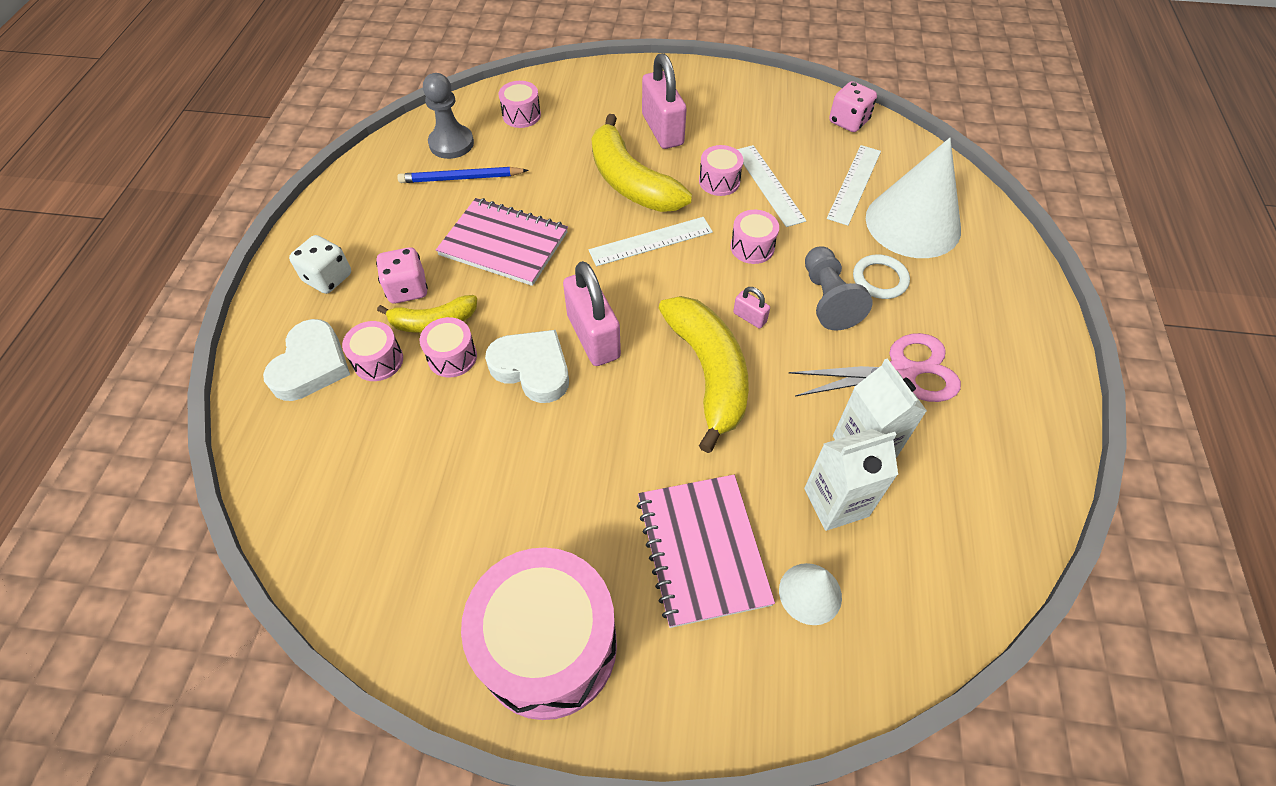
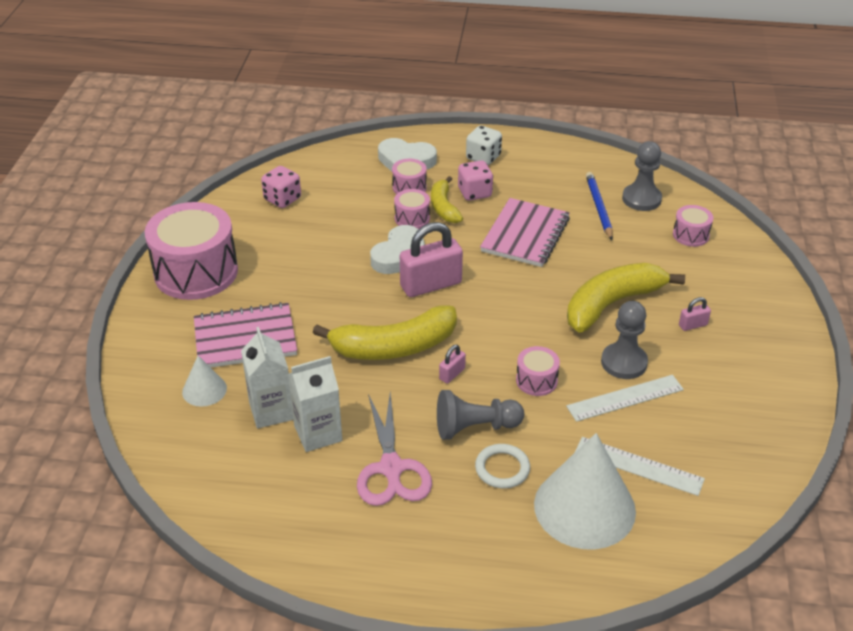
camera: 90 degrees right, 15 degrees down
(651, 241) = (537, 316): white ruler -> none
(662, 130) = (693, 325): pink padlock -> pink padlock, size x0.46
(719, 181) = (624, 362): pink drum -> grey pawn
(848, 121) = (746, 474): pink dice -> pink dice (282, 199)

